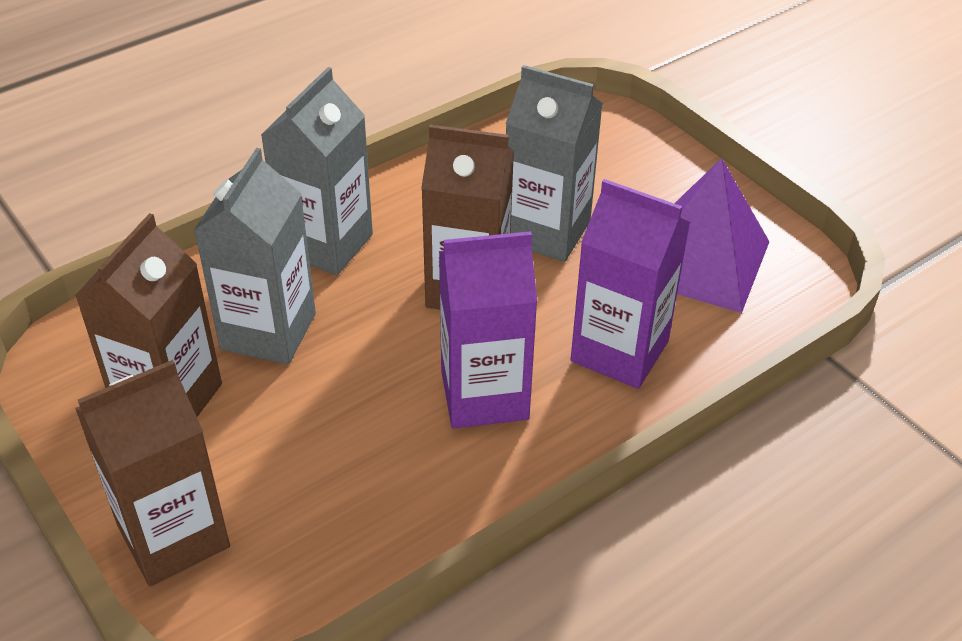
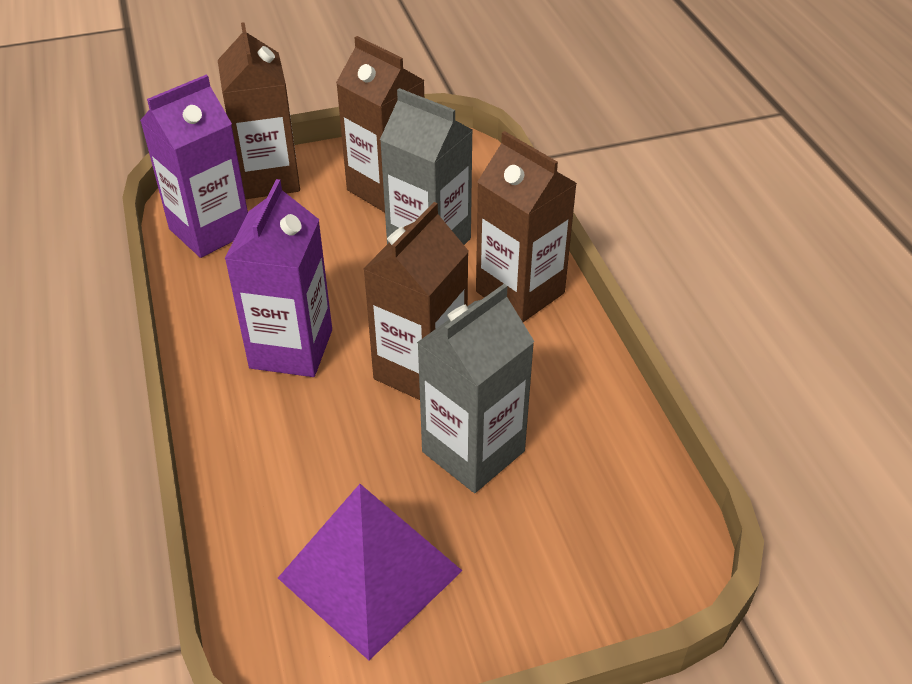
camera: 110 degrees right, 0 degrees up
(326, 244) = (520, 292): grey carton -> brown carton
(619, 351) = (285, 454): purple carton -> purple carton (210, 230)

